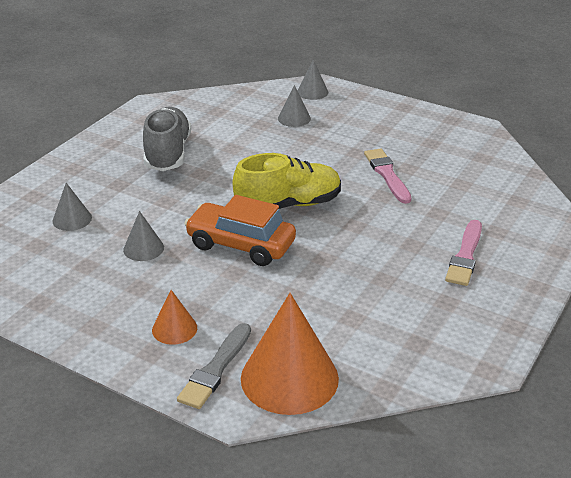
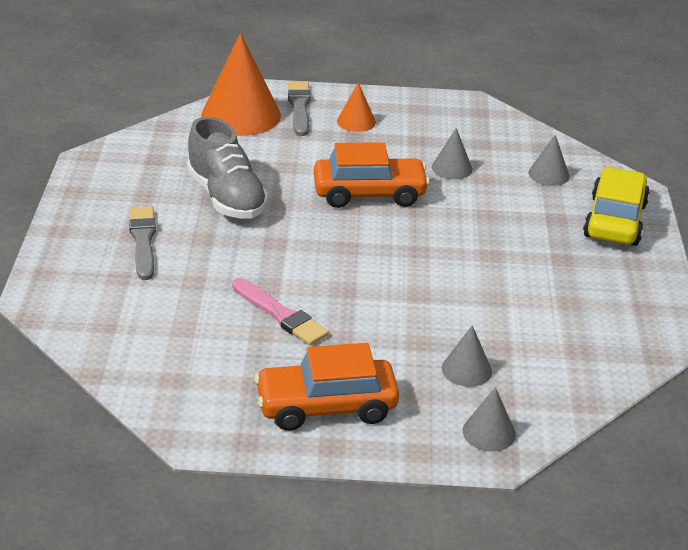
camera: 150 degrees right, 0 degrees up
(79, 171) = (614, 220): none -> yellow car
(167, 154) = (555, 267): grey shoe -> grey shoe (227, 197)
(288, 205) = (361, 245): yellow shoe -> none
(394, 122) = (326, 407): none -> orange car
(465, 256) = (143, 241): pink brush -> grey brush

